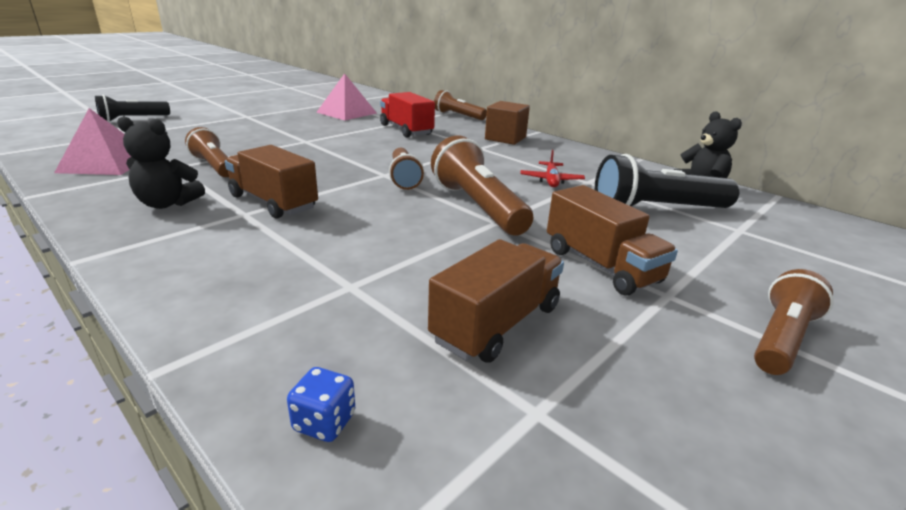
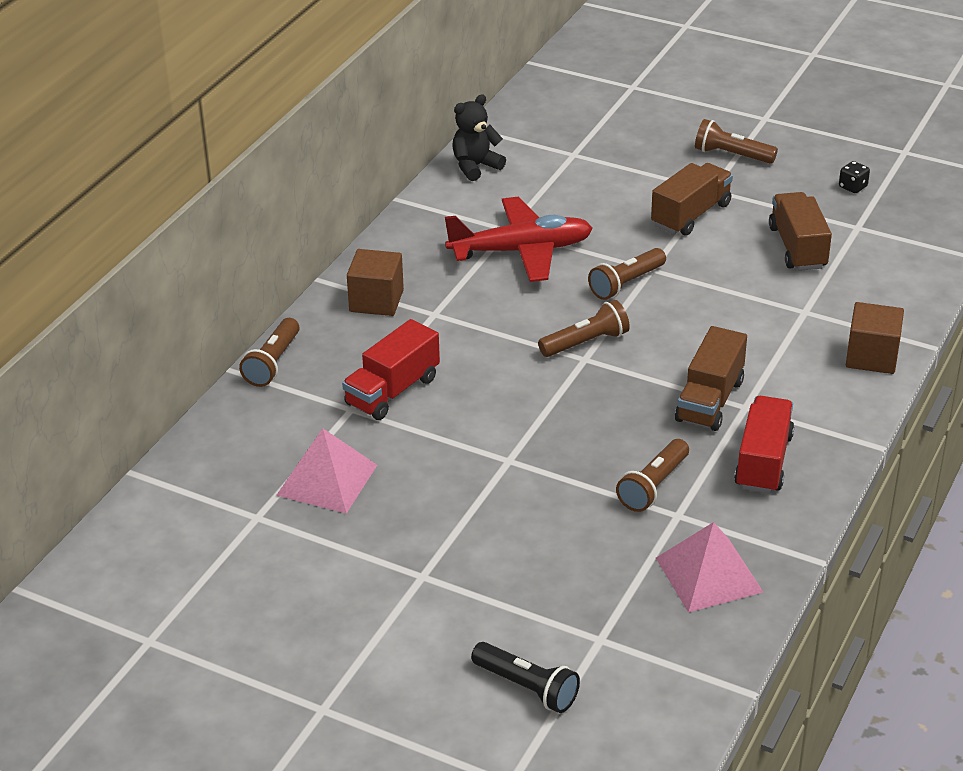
camera: 105 degrees left, 10 degrees up
(167, 203) = (763, 461): black teddy bear -> red truck
(211, 306) = (871, 357): none -> brown cube
(324, 422) = (915, 282): blue dice -> none
(477, 207) = (626, 283): brown flashlight -> brown flashlight, size x0.64
(497, 323) = (797, 247): brown truck -> brown truck turned 60 degrees clockwise
(551, 180) = (521, 251): red plane -> red plane, size x2.09
(656, 209) = (557, 191): black flashlight -> none
(693, 462) = (852, 187): none -> black dice

